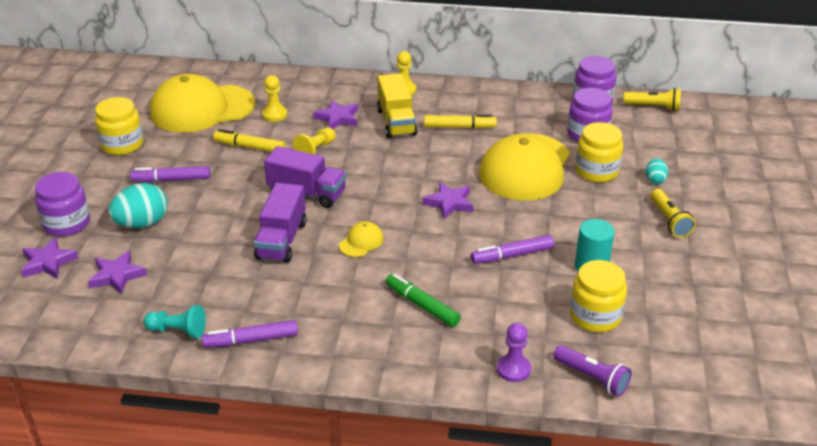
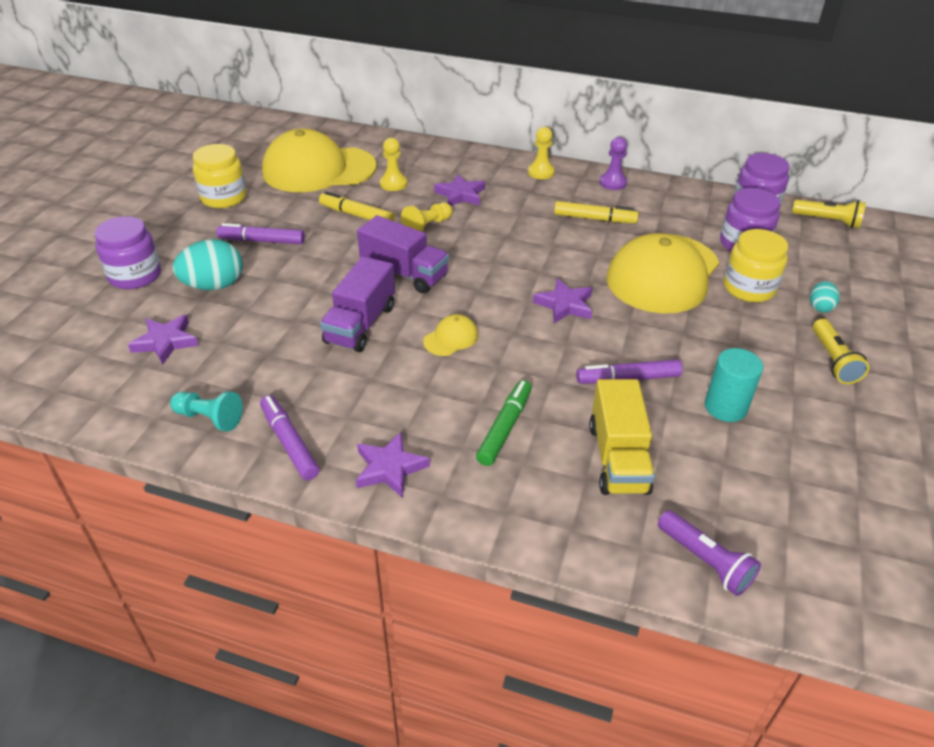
camera: 10 degrees right, 5 degrees up
(48, 262) = (98, 317): purple star -> purple star (390, 468)
(251, 340) = (289, 443): purple marker -> purple marker turned 60 degrees clockwise
(396, 122) = (524, 206): yellow truck -> yellow truck (618, 458)
(422, 305) = (504, 428): green marker -> green marker turned 60 degrees clockwise
(513, 369) = (602, 532): purple pawn -> purple pawn (613, 183)
(595, 316) = (721, 474): yellow jar -> none

